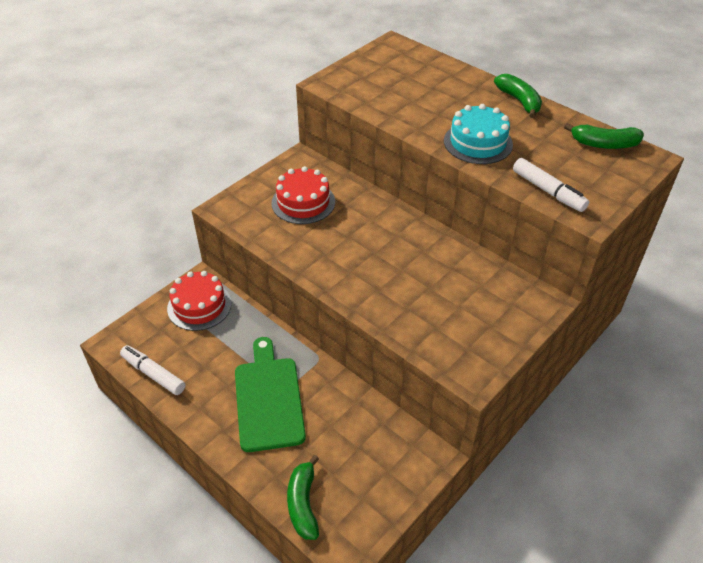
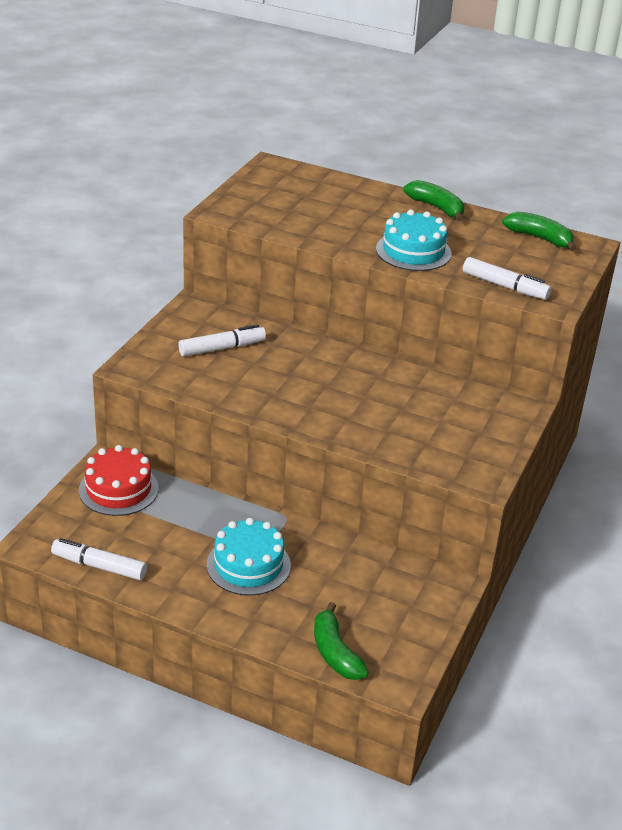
camera: 20 degrees left, 10 degrees down
(269, 398) = (248, 565): green cutting board -> turquoise cake
(303, 202) = (222, 348): red cake -> white marker
(604, 144) = (539, 238): green banana -> green banana turned 135 degrees counterclockwise

